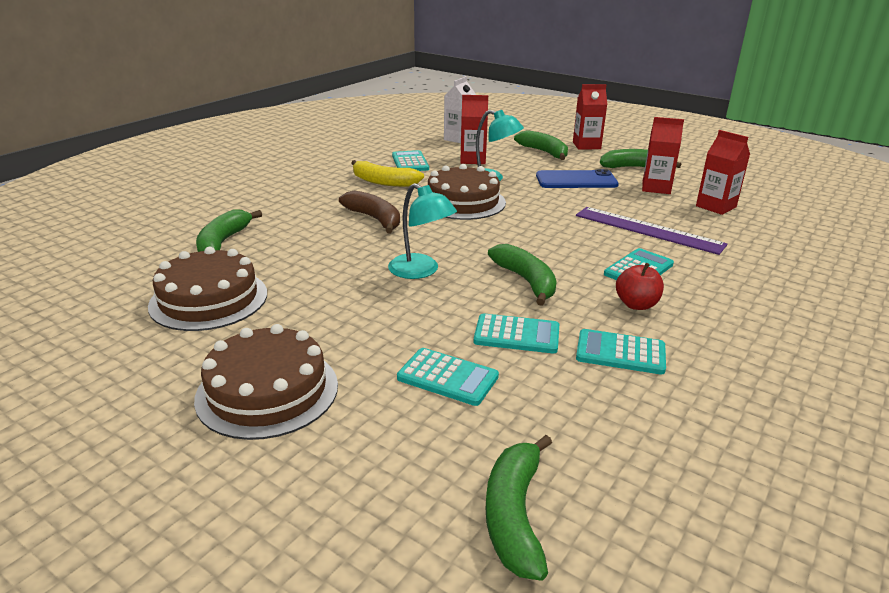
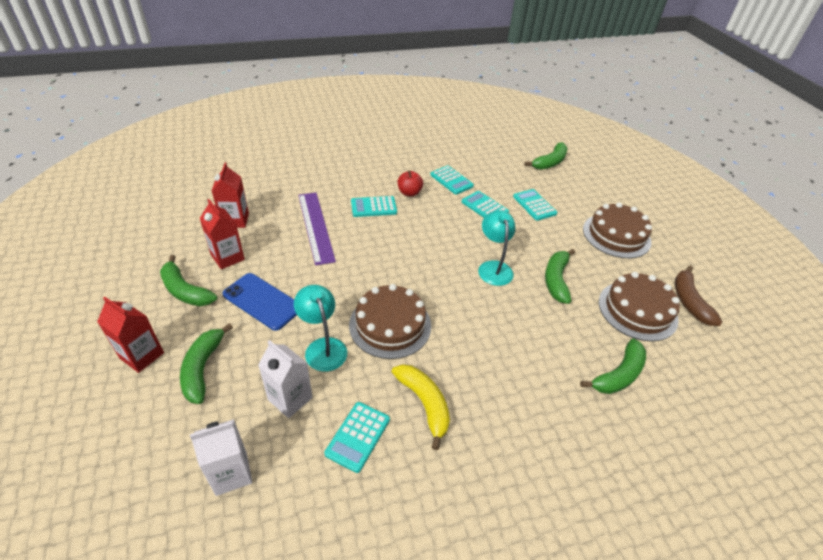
camera: 145 degrees left, 15 degrees up
(374, 219) = (481, 341): brown banana -> brown banana (689, 301)
(473, 160) = (290, 398): red carton -> white carton
(526, 281) = (442, 230): green banana -> green banana (556, 280)

